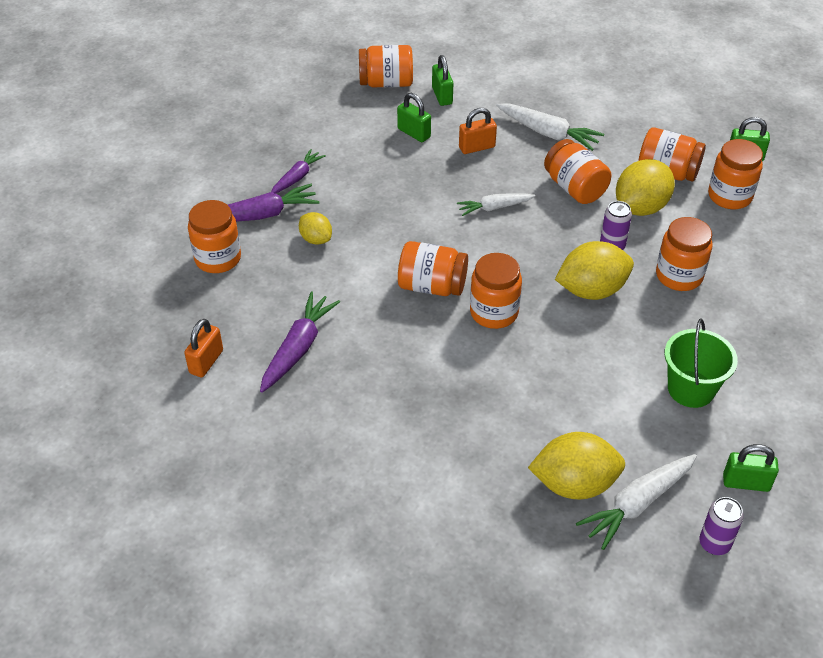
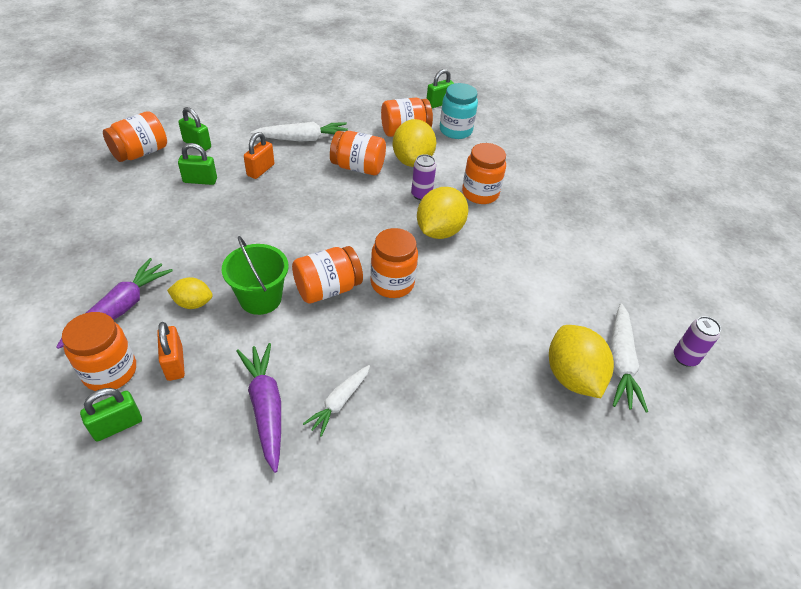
camera: 45 degrees left, 0 degrees up
(206, 362) = (187, 479): orange padlock -> orange padlock (175, 363)
(297, 177) = (127, 260): purple carrot -> none
(494, 208) = (316, 207): white carrot -> white carrot (339, 402)
(574, 484) = (572, 376): yellow lemon -> yellow lemon turned 60 degrees counterclockwise
(691, 389) = (563, 263): green bucket -> green bucket (260, 298)
(729, 196) = (455, 130): orange jar -> turquoise jar
(746, 483) = (655, 304): green padlock -> green padlock (117, 425)

